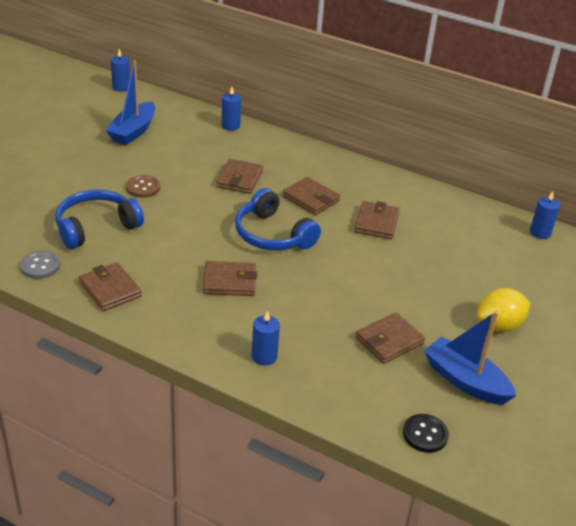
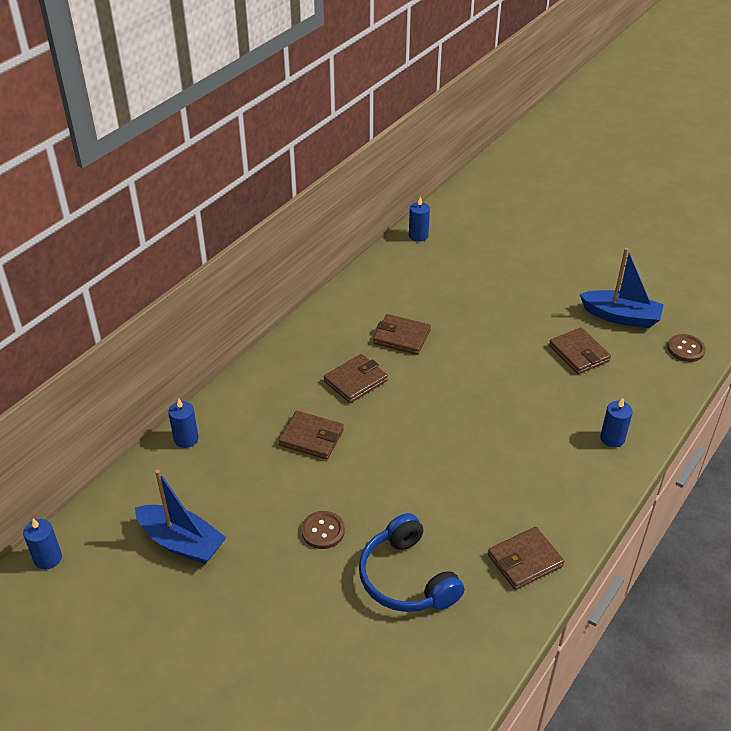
camera: 80 degrees left, 5 degrees up
(40, 266) = (486, 632): grey button -> none
(229, 281) = (504, 457): brown wallet -> none
(272, 235) = (422, 417): blue headphones -> none
(425, 434) = (685, 349): black button -> brown button
(465, 381) = (621, 317): blue boat -> blue boat turned 120 degrees counterclockwise
(499, 325) = (550, 285): yellow lemon -> none

